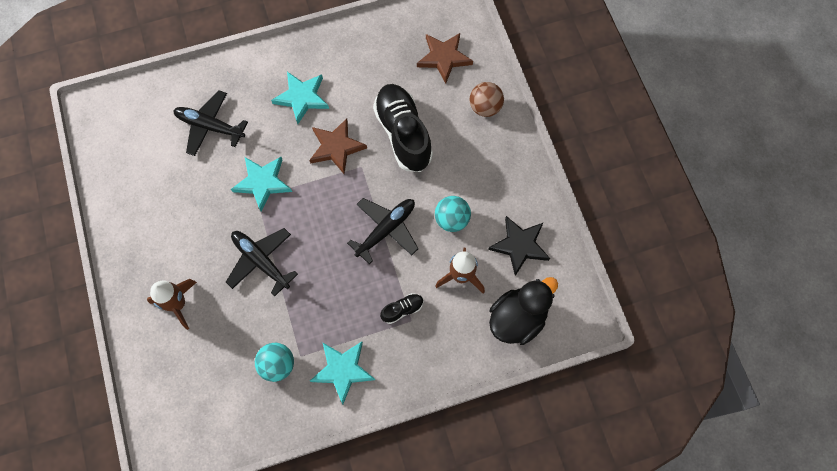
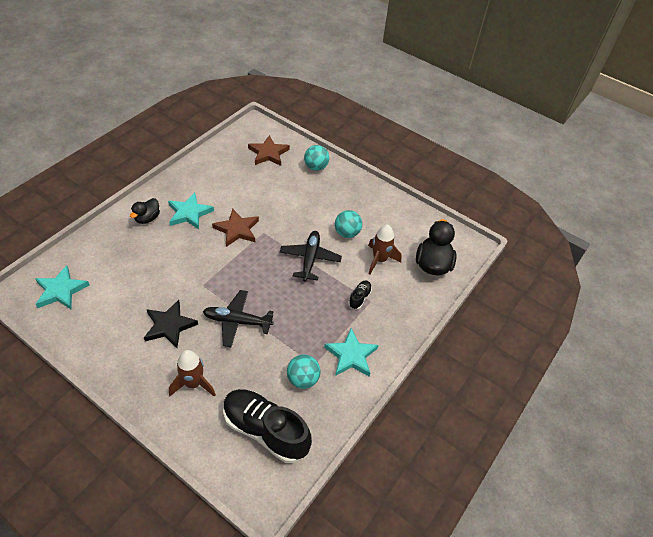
camera: 40 degrees left, 20 degrees down
(210, 126) = (131, 259): black plane -> none
(256, 81) = (147, 218): none -> black duck
(262, 183) = (200, 274): turquoise star -> turquoise star (61, 290)
(403, 134) = (276, 202): black shoe -> black shoe (265, 430)
(485, 107) = (316, 167): brown ball -> turquoise ball
(520, 245) = (399, 226): black star -> black star (169, 325)

